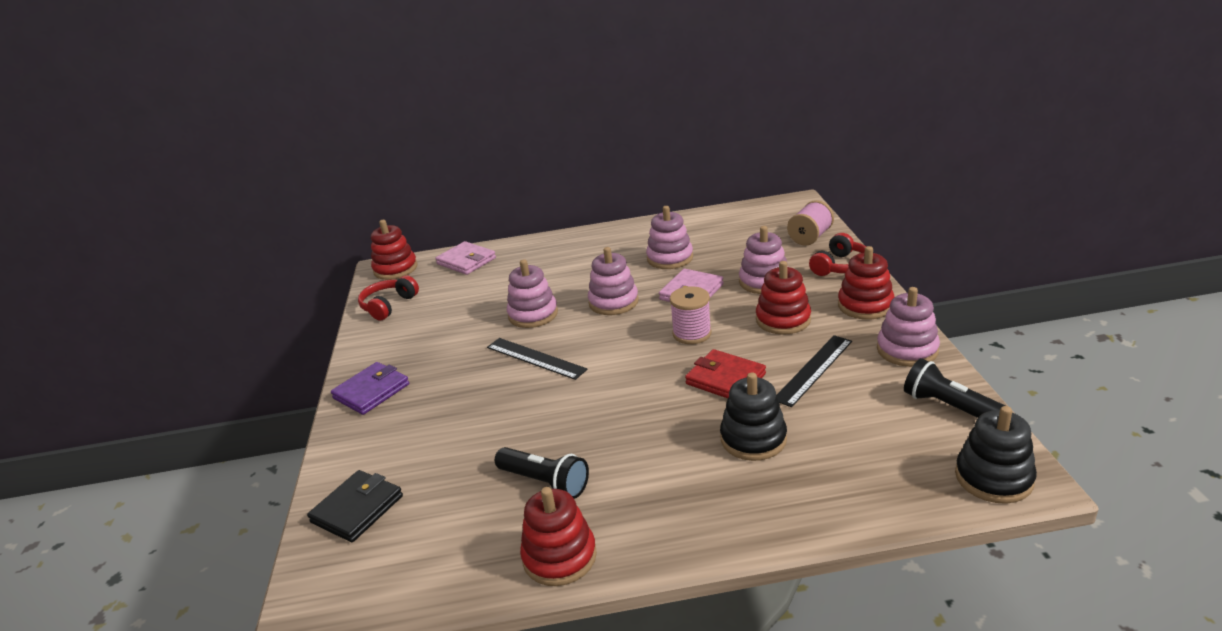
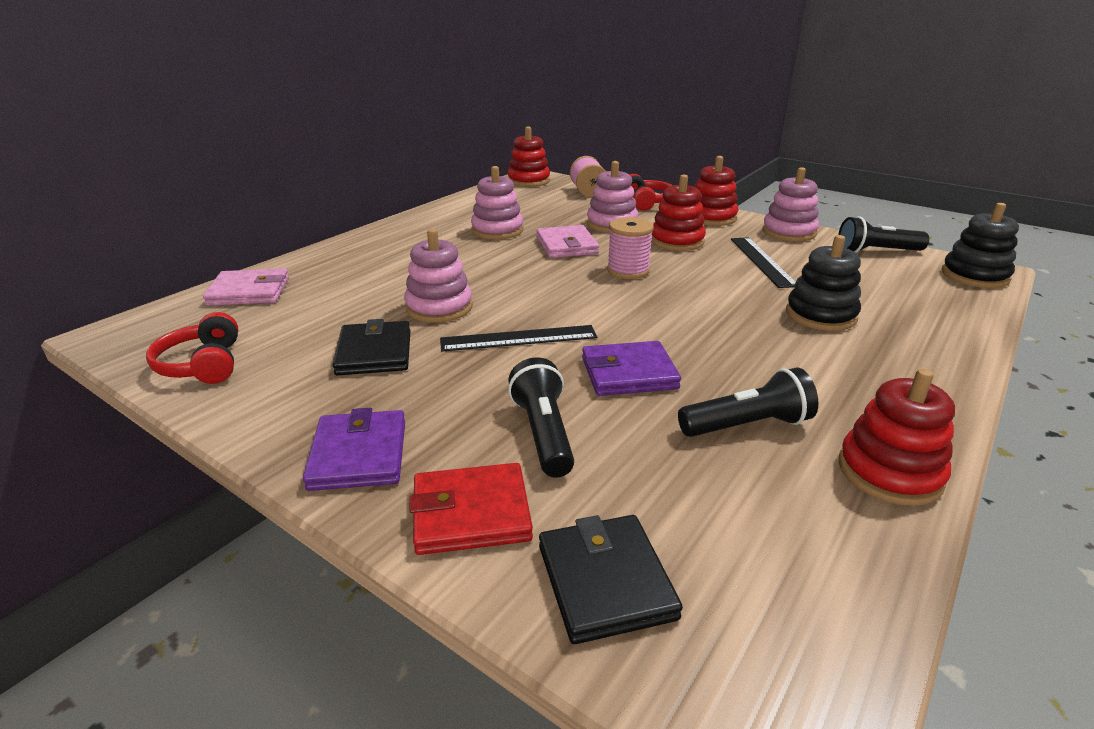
camera: 50 degrees left, 0 degrees up
(395, 269) = (139, 328): red stacking toy -> red stacking toy (528, 181)
(450, 425) = (543, 433): none -> black flashlight
(459, 333) = (374, 353): none -> black wallet
(548, 413) = (629, 373): none -> purple wallet
(613, 302) = (508, 272): pink stacking toy -> none
(725, 379) = (718, 288): red wallet -> red wallet (471, 513)

